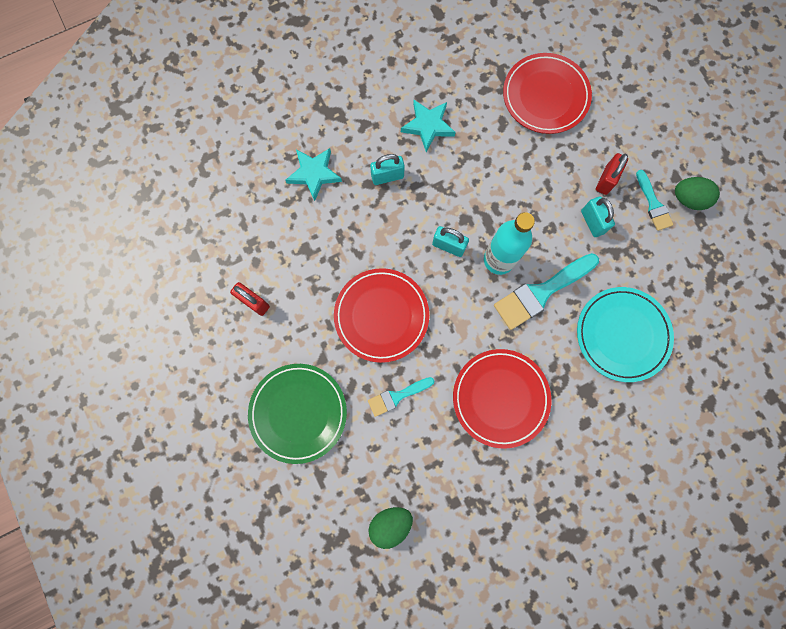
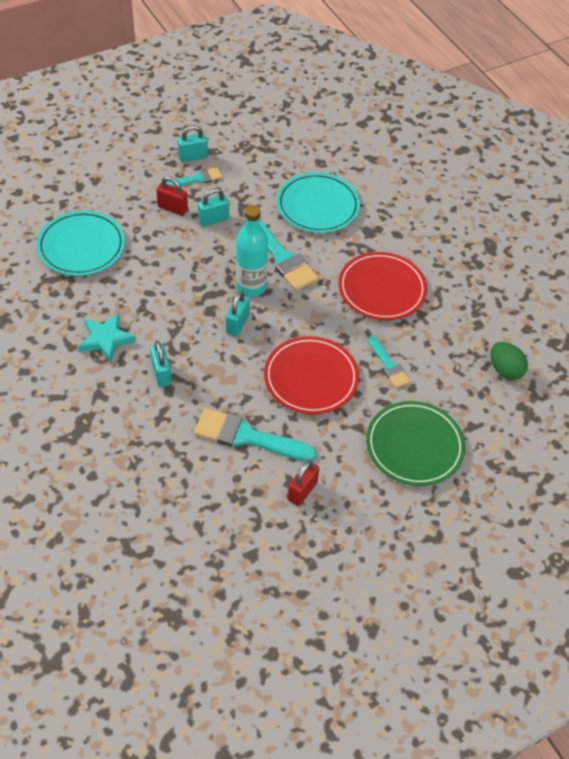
camera: 95 degrees left, 25 degrees down
(314, 174) = (155, 439): turquoise star -> none
(314, 254) = (247, 437): none -> turquoise brush
(545, 96) = (81, 246): red plate -> turquoise plate
(688, 199) = (193, 157): green egg -> turquoise padlock

